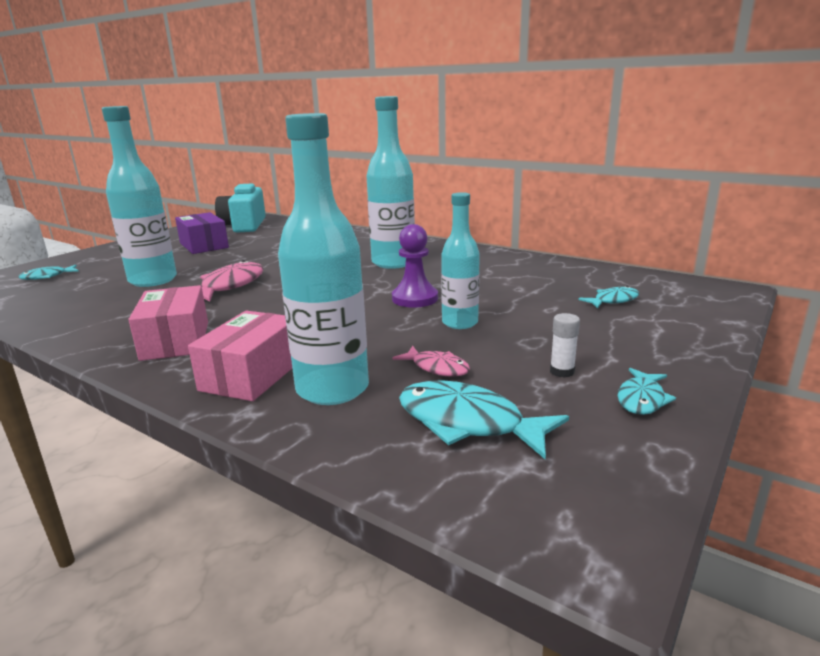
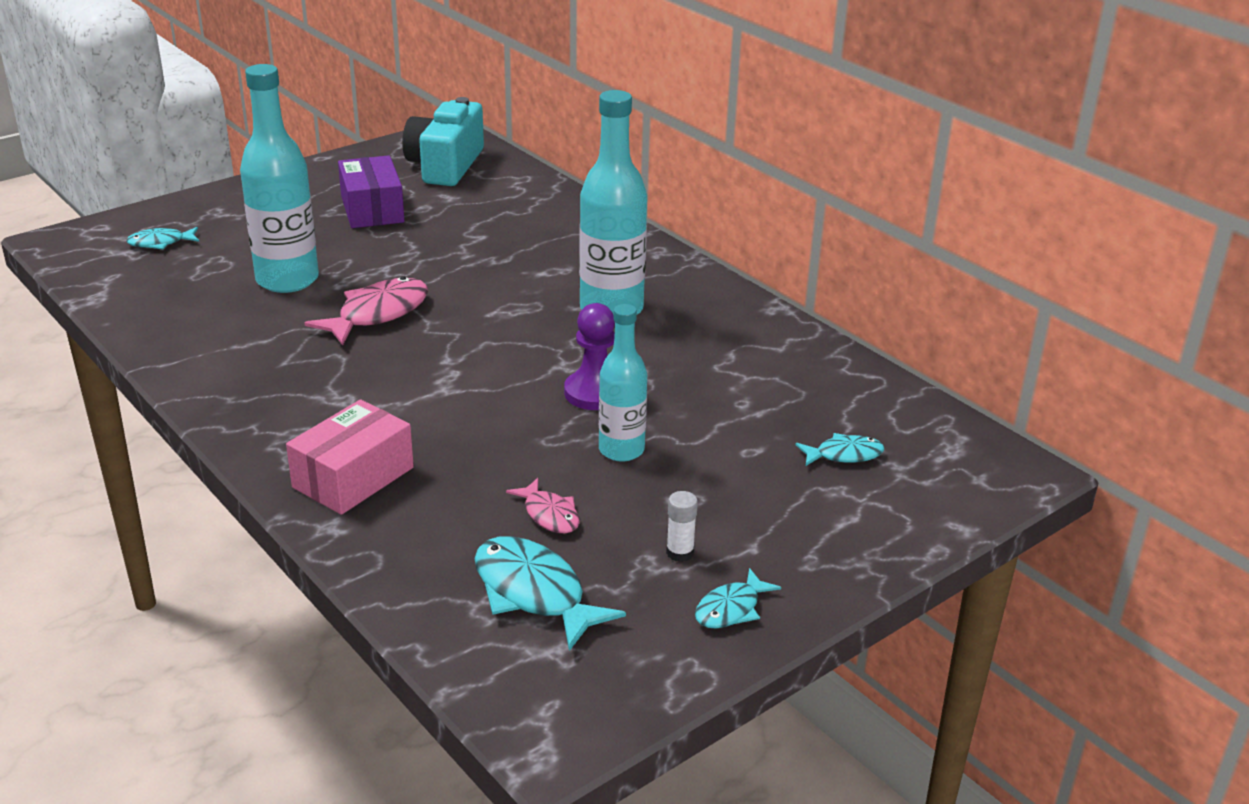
camera: 15 degrees right, 10 degrees up
(175, 340) = (288, 404): pink box -> none
(332, 389) = (425, 518): turquoise bottle -> none

